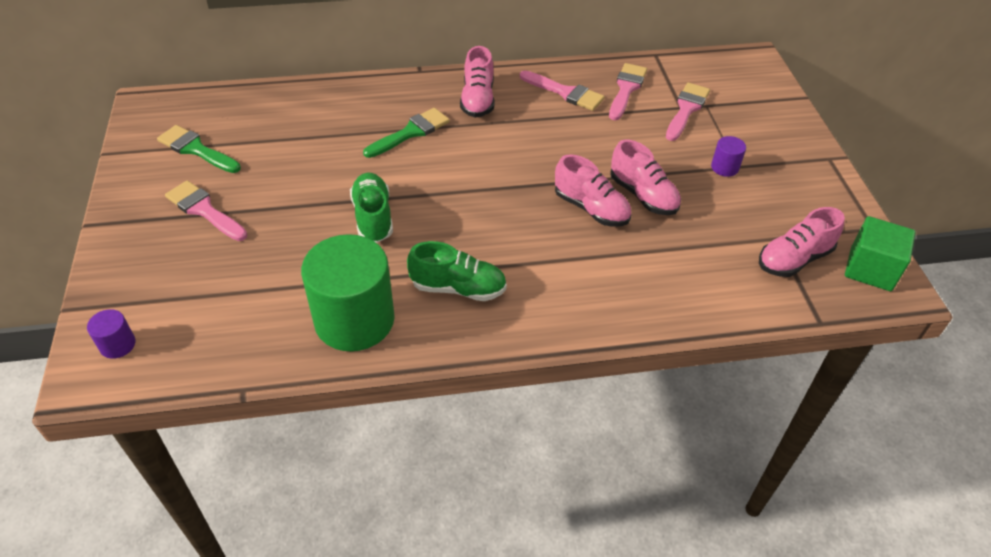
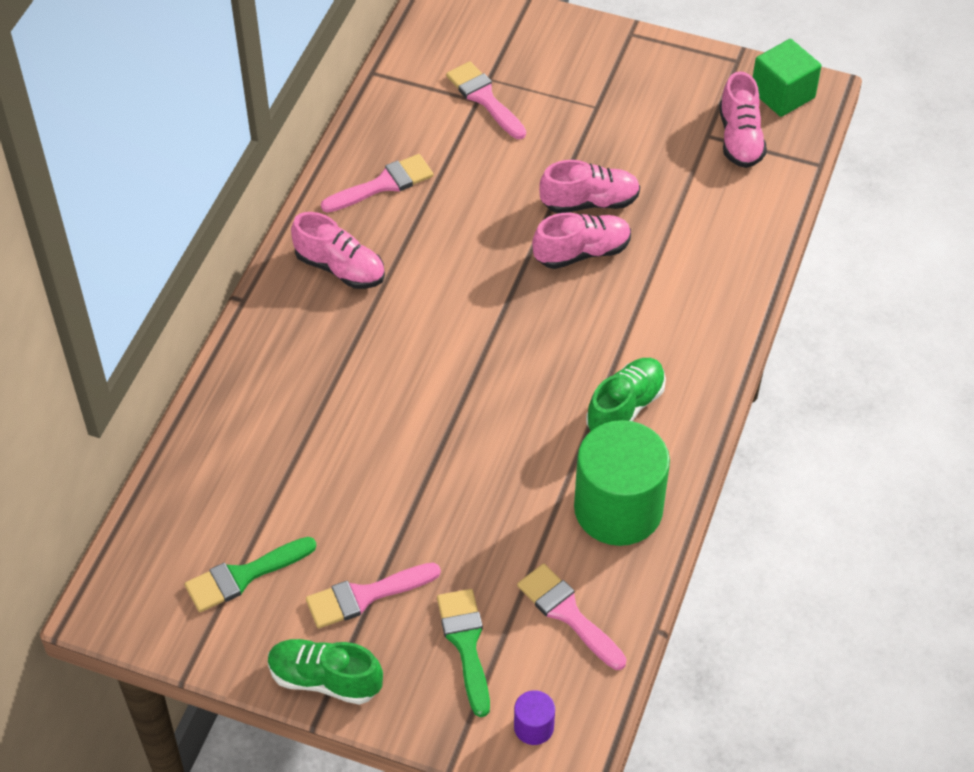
camera: 60 degrees left, 5 degrees up
(373, 217) = (478, 441): green shoe -> green shoe (325, 679)
(411, 132) = (357, 354): green brush -> green brush (466, 644)
(626, 89) = (415, 129): pink brush -> pink brush (568, 613)
(724, 167) = (591, 118): purple cylinder -> none

